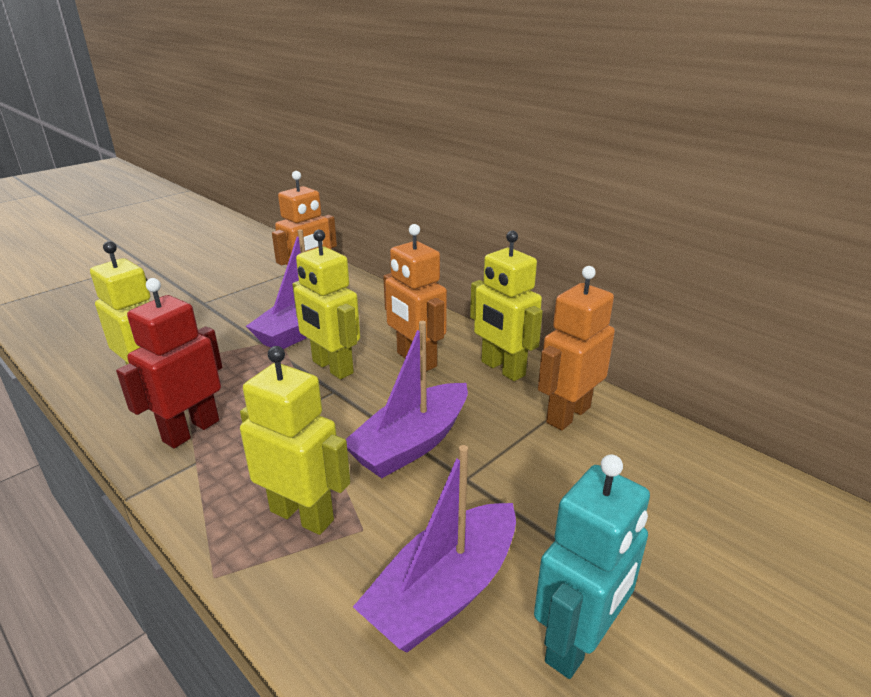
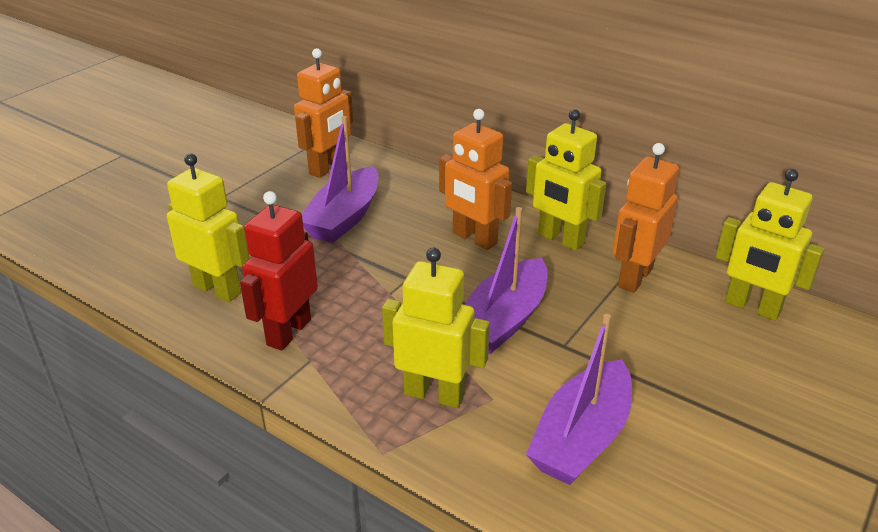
camera: 10 degrees left, 5 degrees up
(332, 367) = (395, 255): yellow robot -> yellow robot (752, 307)
(577, 643) = (698, 459): turquoise robot -> none

